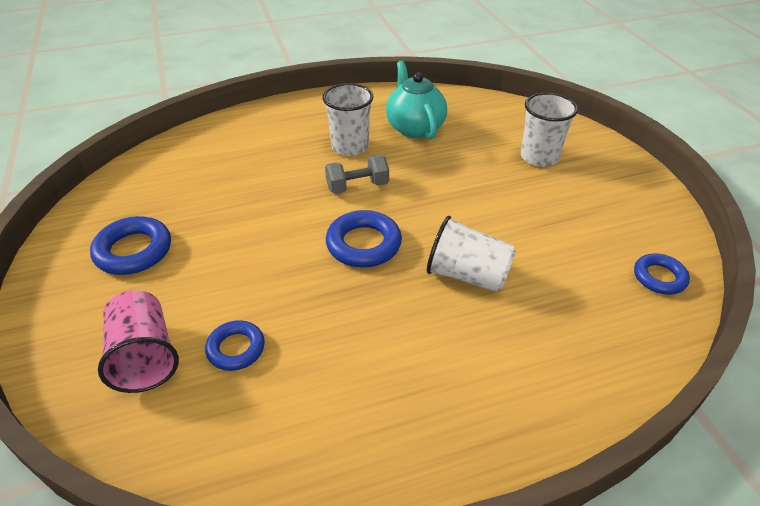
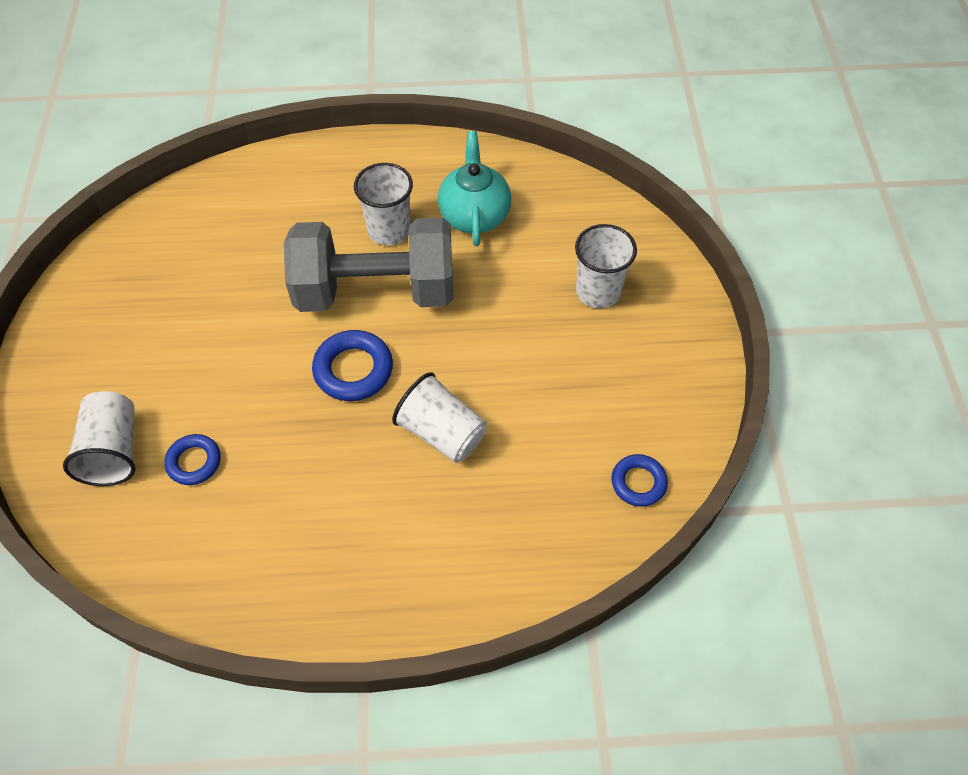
camera: 15 degrees right, 15 degrees up
(133, 251) = (128, 326): blue ring -> none
(145, 357) = (113, 450): pink cup -> white cup
(357, 186) = (375, 291): grey dumbbell -> grey dumbbell, size x2.37

